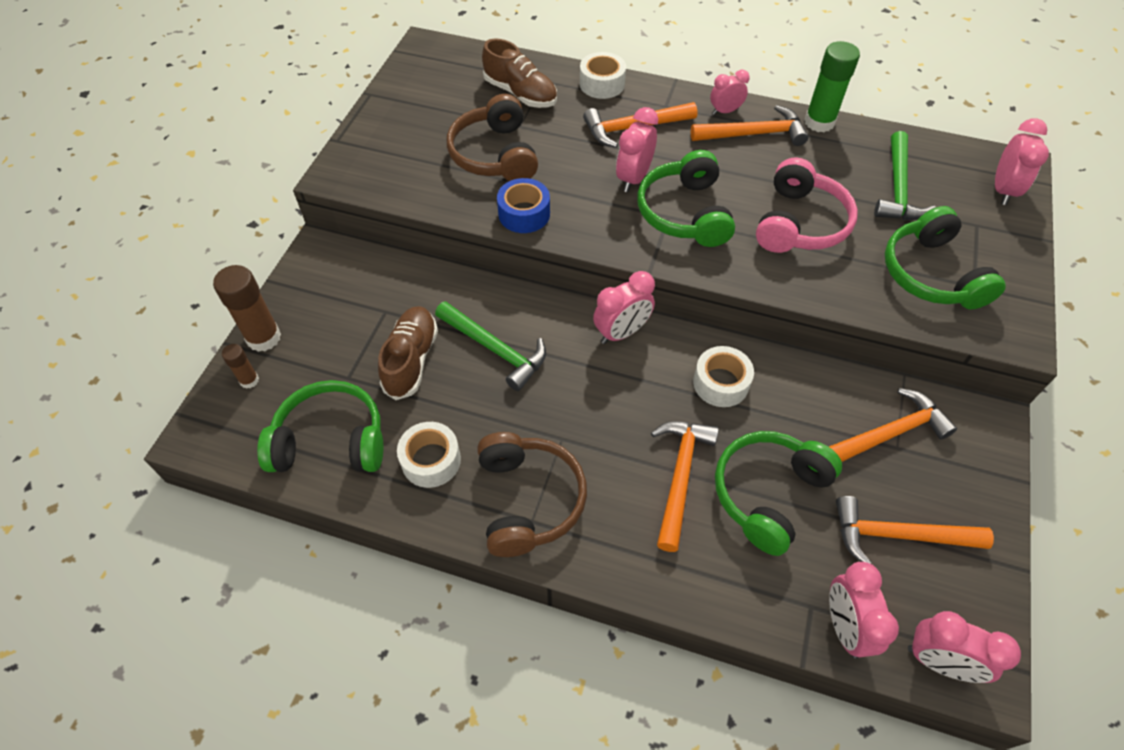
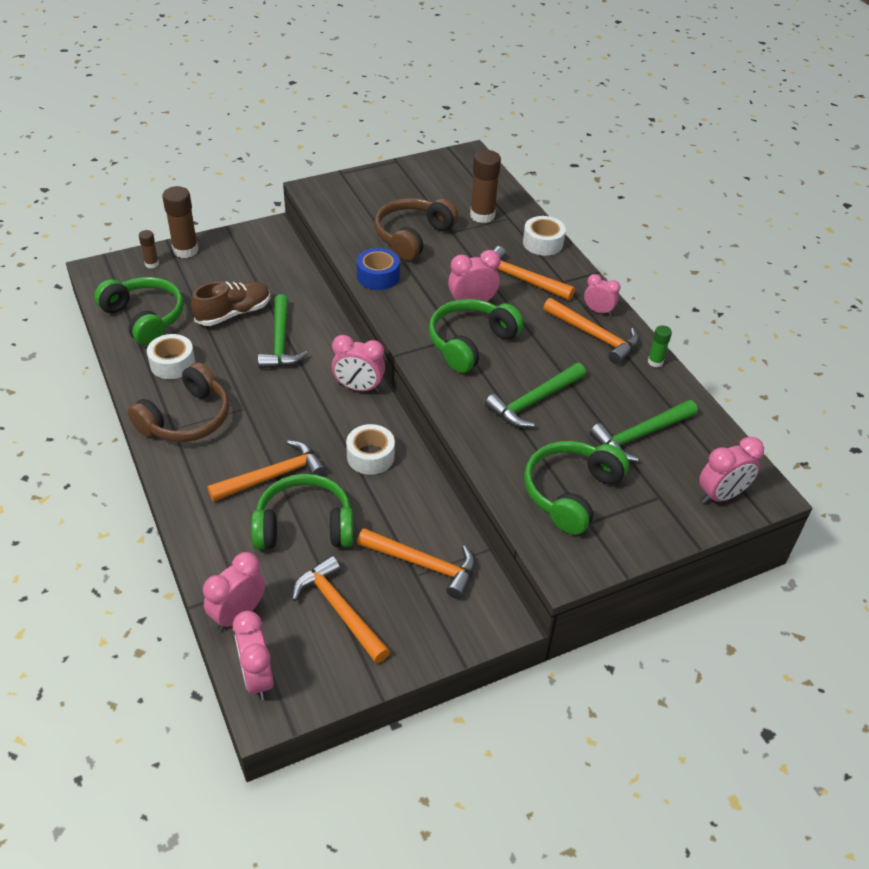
camera: 45 degrees right, 10 degrees down
(520, 93) = (482, 215): brown shoe -> brown glue stick
(799, 223) = (533, 401): pink headphones -> green hammer
(819, 122) = (655, 362): green glue stick -> green glue stick, size x0.54

